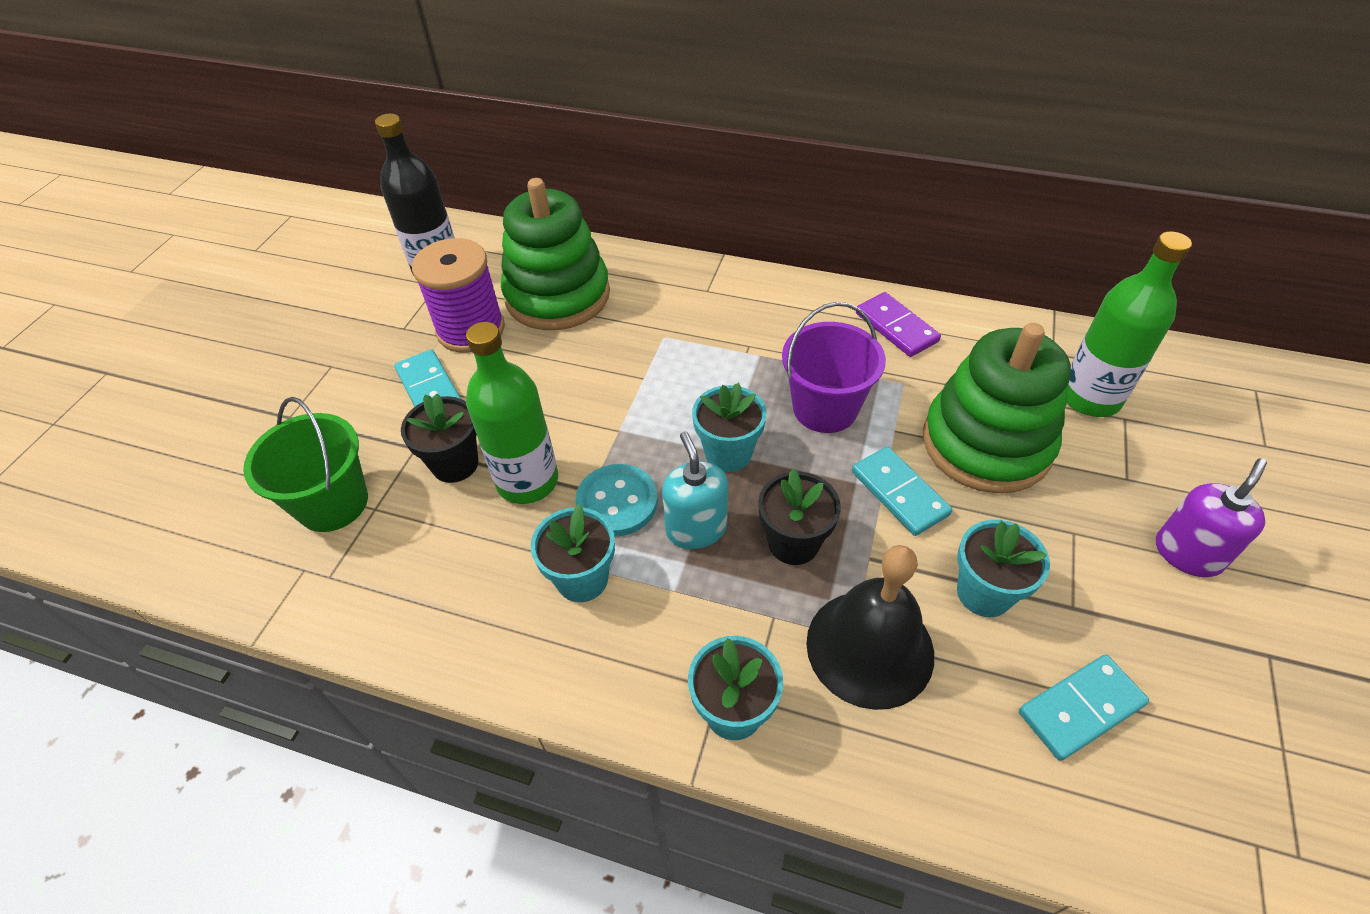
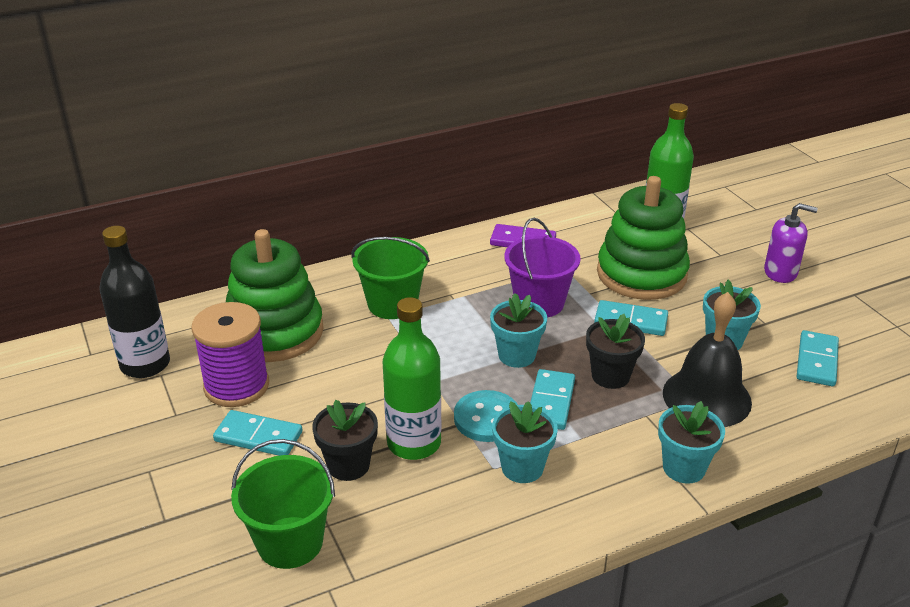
camera: 45 degrees left, 15 degrees down
(684, 325) = (392, 304): none -> green bucket
(696, 528) = (551, 402): turquoise soap dispenser -> turquoise domino
(1187, 553) = (780, 272): purple soap dispenser -> purple soap dispenser turned 105 degrees clockwise

